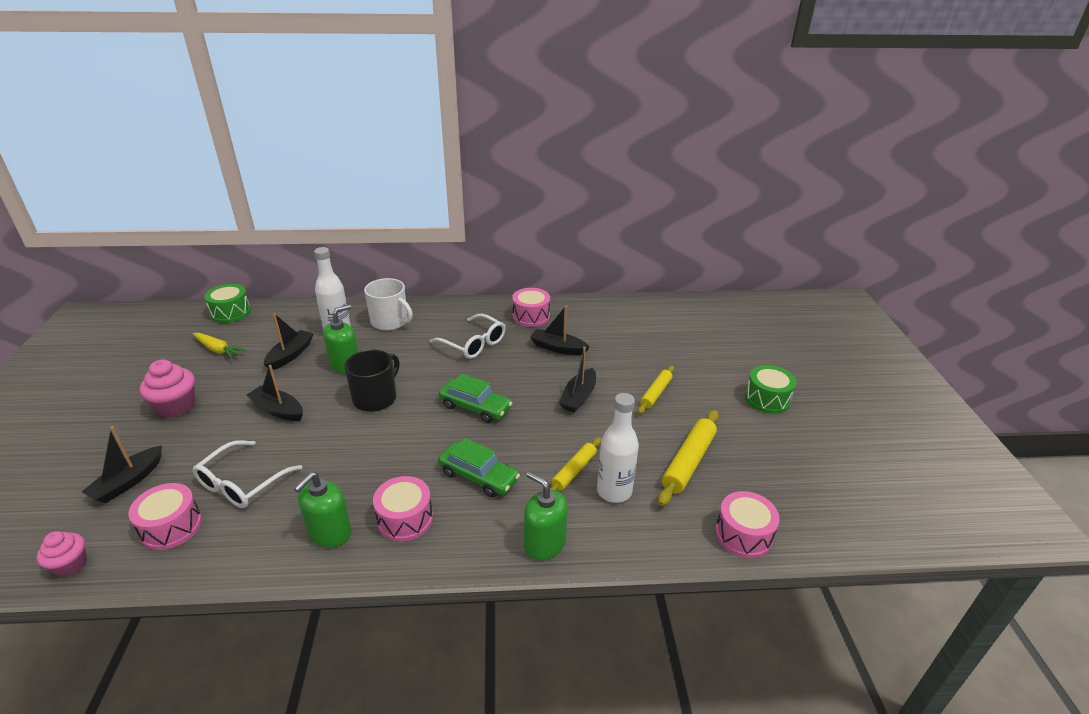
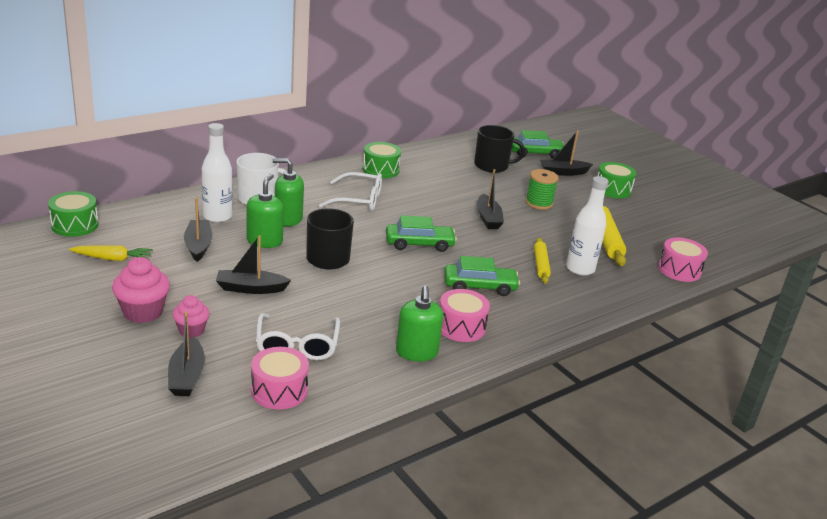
camera: 35 degrees left, 5 degrees down
(71, 565) = (227, 442): pink cupcake -> pink cupcake (191, 330)
(531, 316) = (380, 170): pink drum -> green drum
(544, 543) = (572, 311): green soap dispenser -> green soap dispenser (288, 219)
(558, 348) = (432, 188): black boat -> black boat (563, 172)
(651, 336) = (492, 166): none -> black mug
(656, 393) = (539, 203): yellow rolling pin -> green spool
(717, 332) = (535, 153): none -> green car

